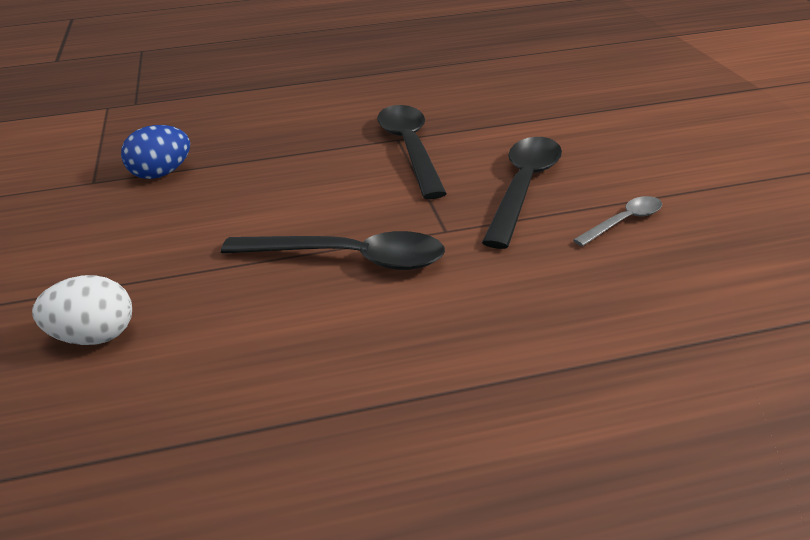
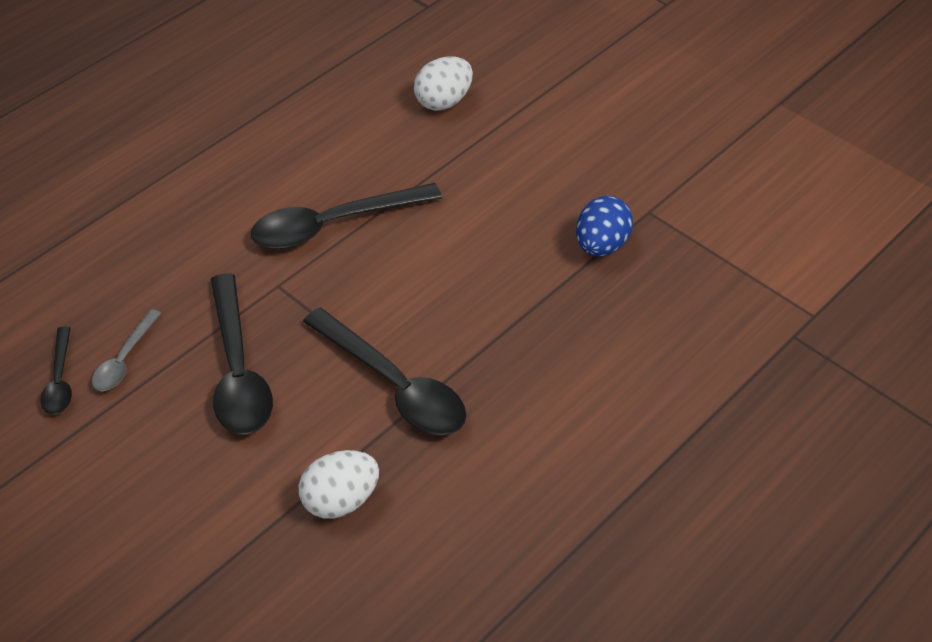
camera: 145 degrees right, 15 degrees up
(498, 114) = (340, 500): none -> white egg
(693, 225) = (60, 380): none -> black spoon

